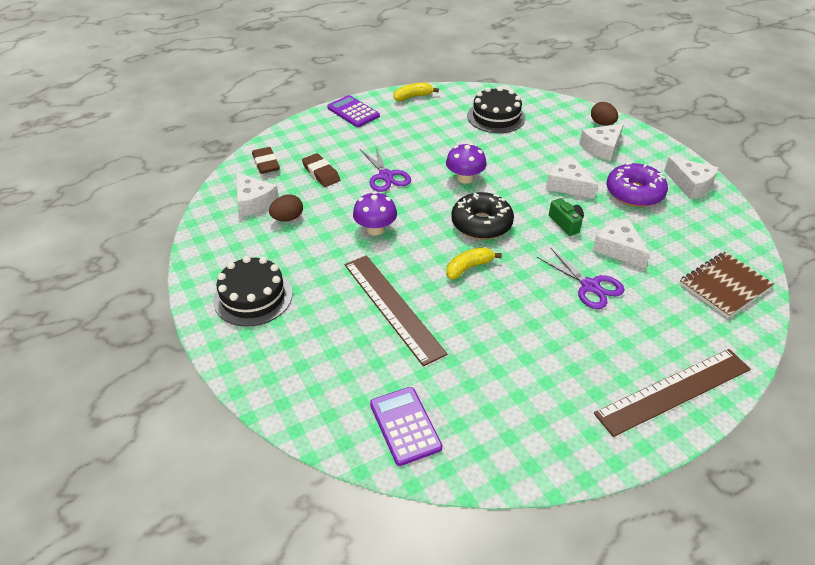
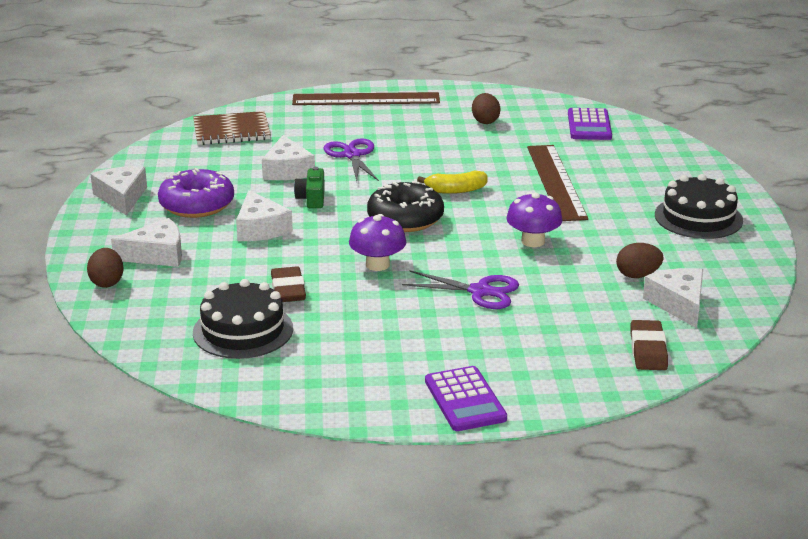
camera: 155 degrees left, 15 degrees down
(321, 173) = (569, 317): brown eraser -> brown eraser (288, 289)
(386, 176) = (480, 291): purple scissors -> purple scissors turned 105 degrees clockwise
(413, 97) = (339, 401): yellow banana -> none
(519, 392) = (485, 121): none -> brown egg

